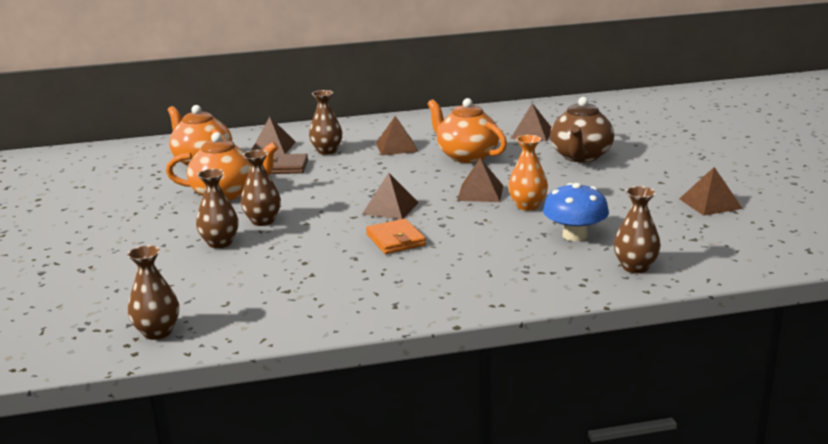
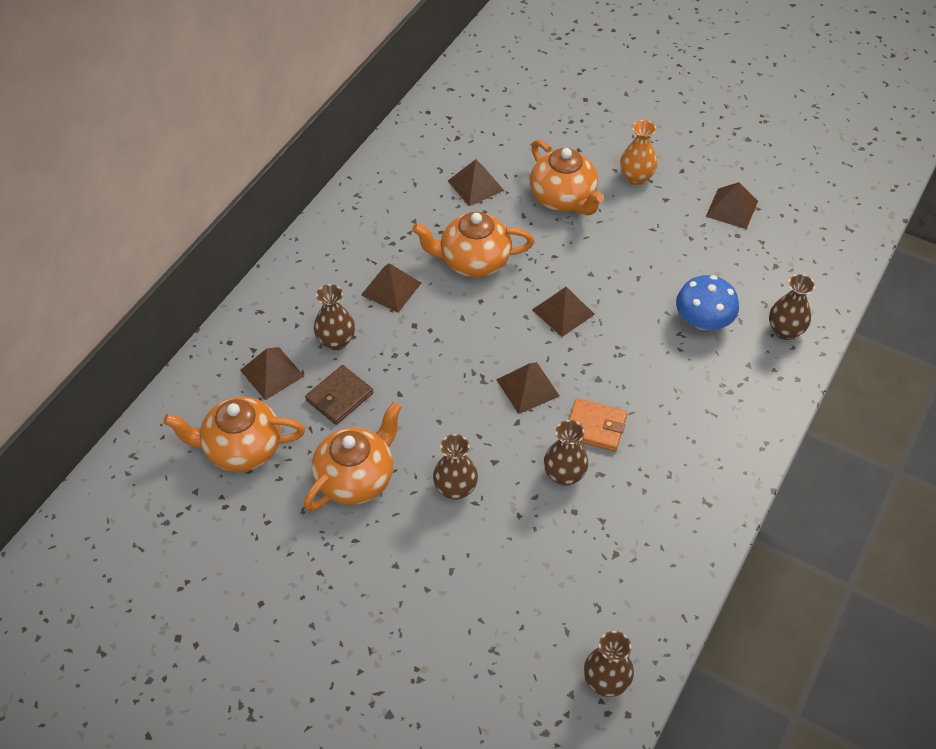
camera: 50 degrees left, 30 degrees up
(220, 243) = (470, 546): brown vase -> brown vase (564, 475)
(527, 206) = (621, 304): orange vase -> orange vase (636, 177)
(580, 156) = (563, 198): brown teapot -> orange teapot

